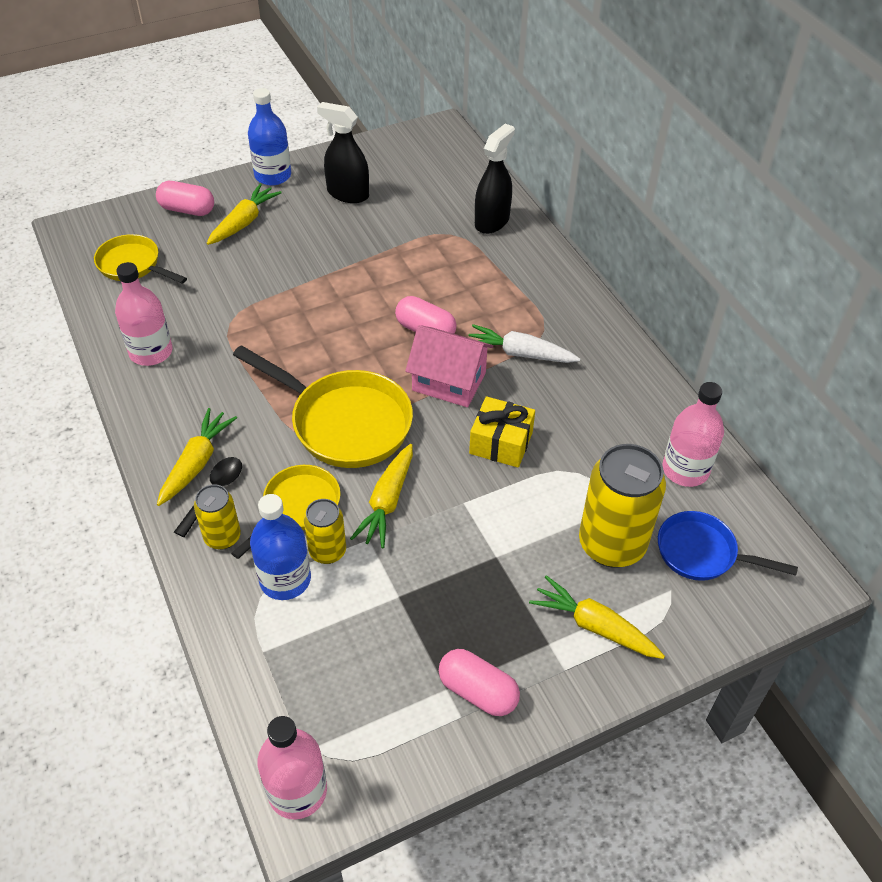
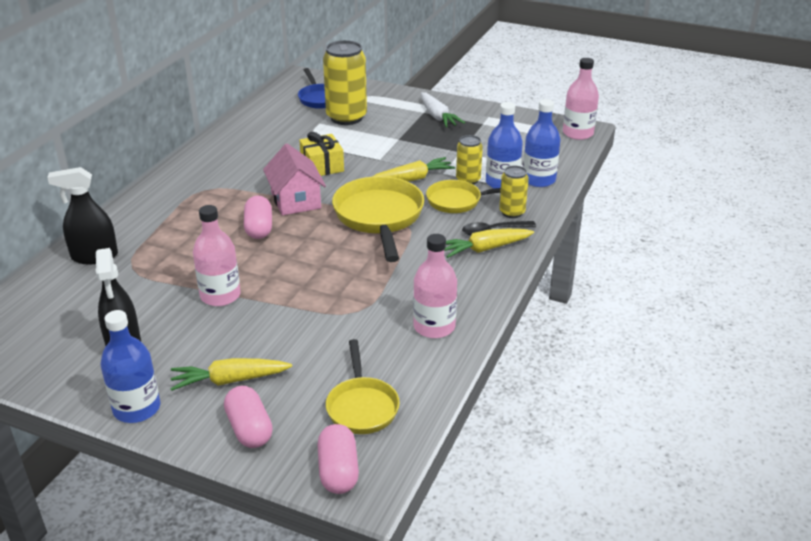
camera: 130 degrees left, 15 degrees down
(248, 623) = (539, 180): none -> blue bottle
(478, 691) = (471, 117): pink capsule -> pink capsule (338, 471)
(520, 353) = (238, 188): white carrot -> white carrot (437, 116)
(594, 626) = (398, 107): yellow carrot -> none
(685, 470) = (270, 116): pink bottle -> pink bottle (220, 296)

